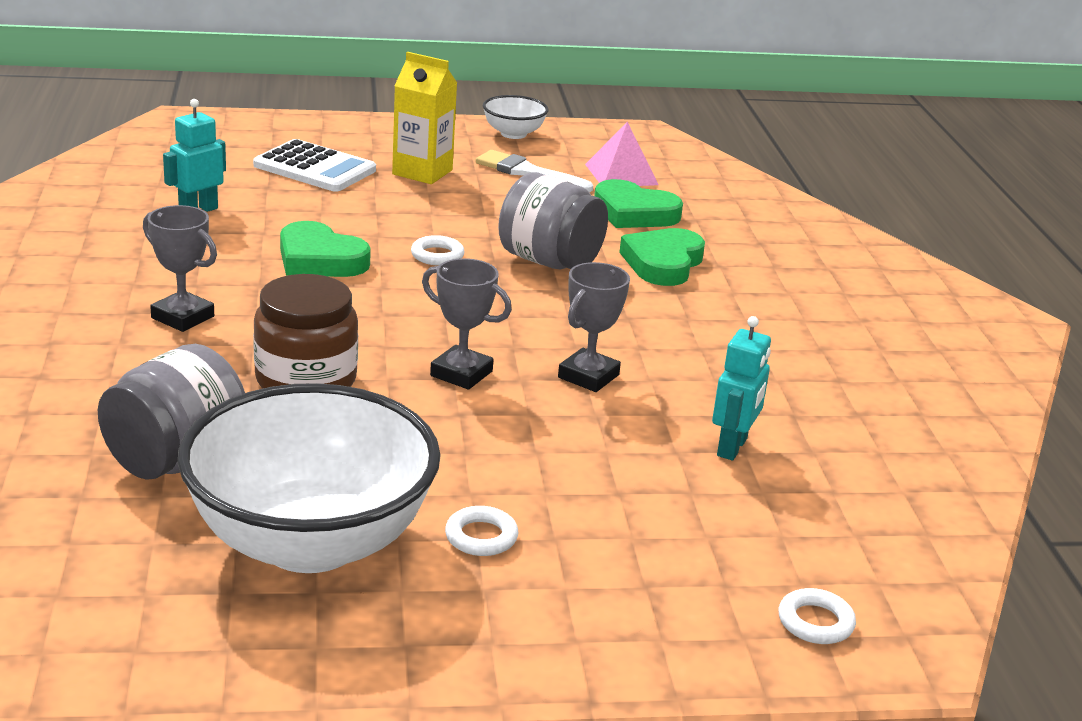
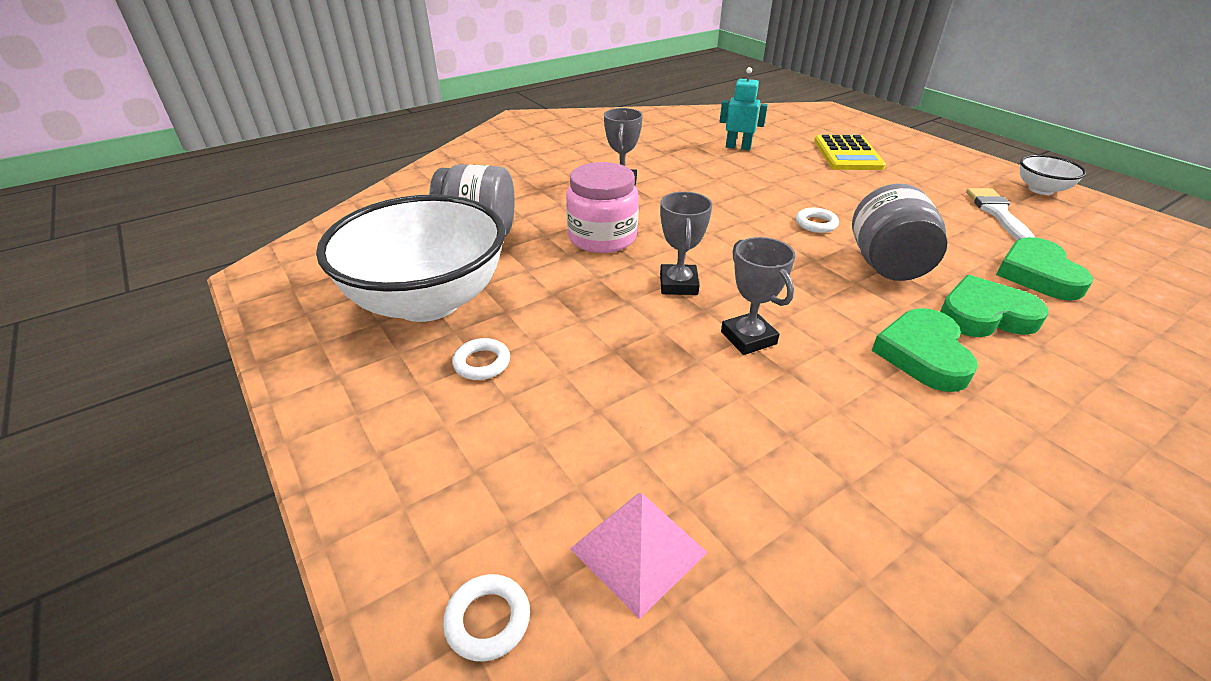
camera: 65 degrees right, 10 degrees up
(306, 379) = (602, 237): brown jar -> pink jar
(315, 168) = (847, 154): white calculator -> yellow calculator
(319, 259) = (744, 193): green heart -> green heart (923, 354)
(422, 172) = (913, 182): yellow carton -> none
(588, 376) = (748, 338): grey trophy -> grey trophy turned 60 degrees clockwise
(621, 174) = (1086, 248): pink pyramid -> pink pyramid (638, 550)
(732, 447) = (737, 457): turquoise robot -> none

